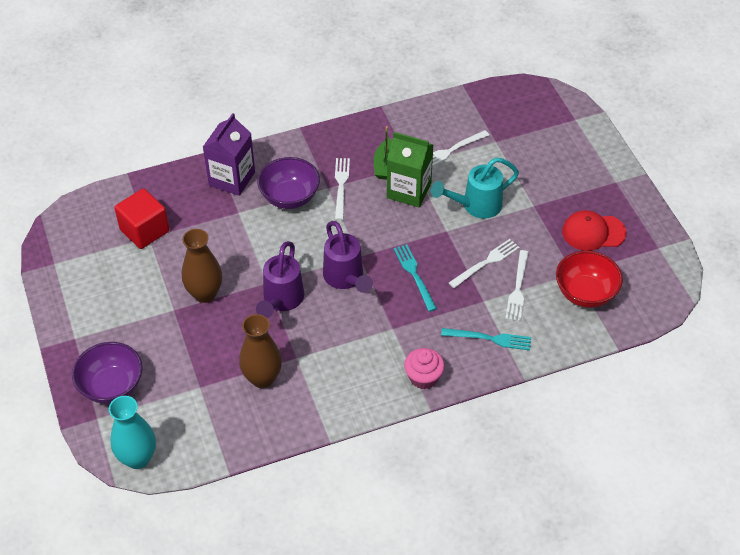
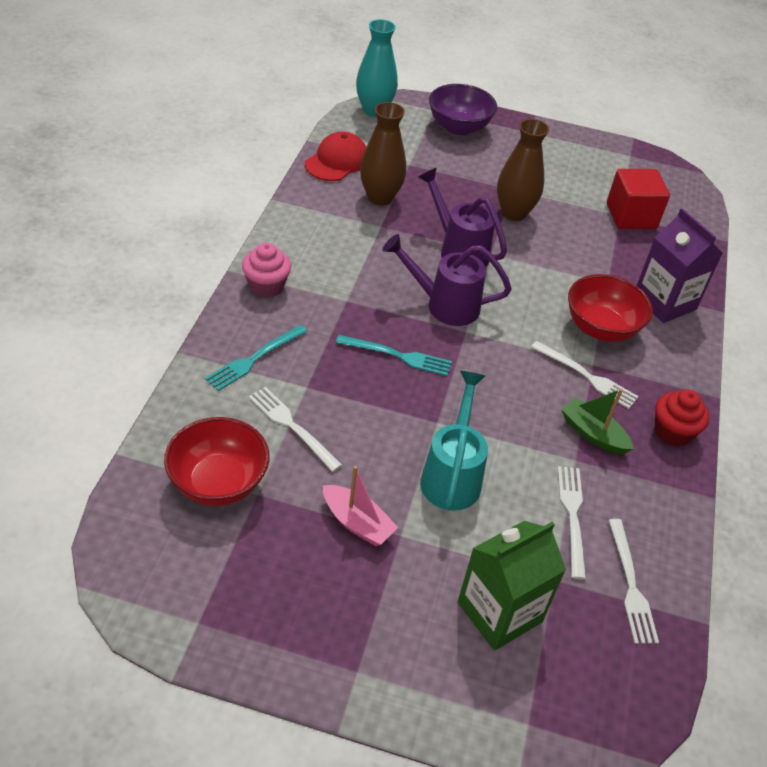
camera: 120 degrees right, 5 degrees down
(290, 197) = (601, 328): purple bowl -> red bowl
(349, 136) = (672, 432): none -> red cupcake
(409, 190) = (531, 429): green carton -> green carton (499, 612)
(486, 263) = (356, 424): white fork -> white fork (630, 585)
(545, 225) = (357, 523): none -> pink boat
(593, 232) = (297, 566): red cap -> red cap (337, 161)

